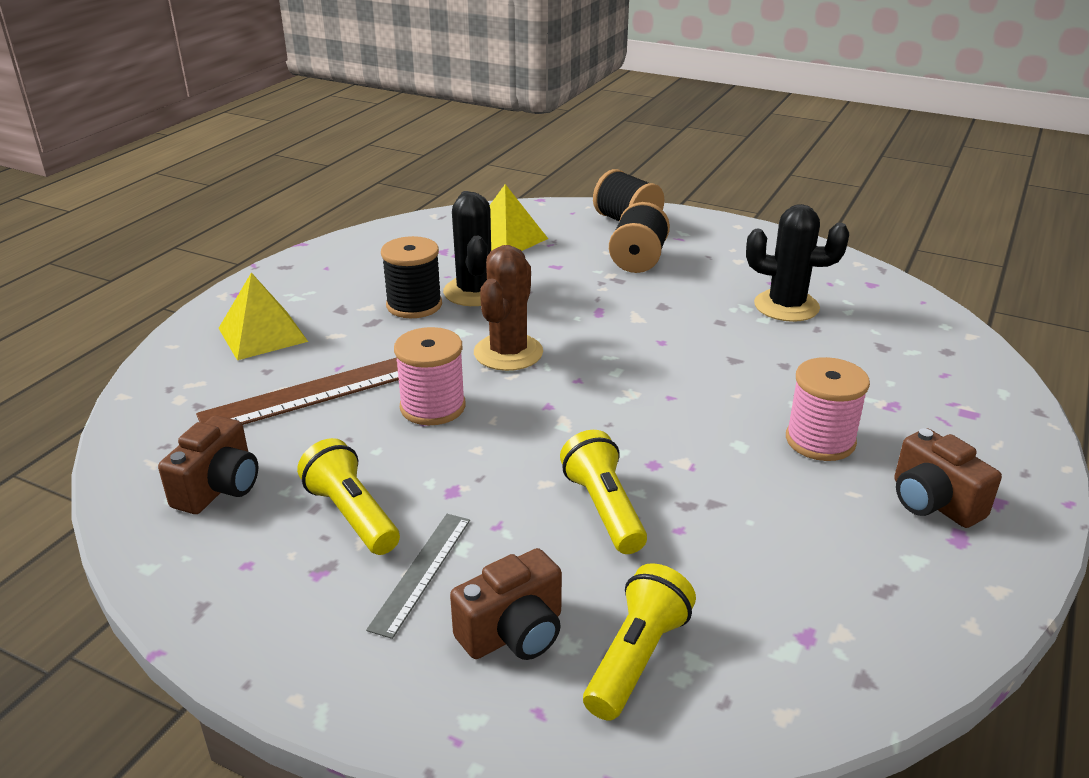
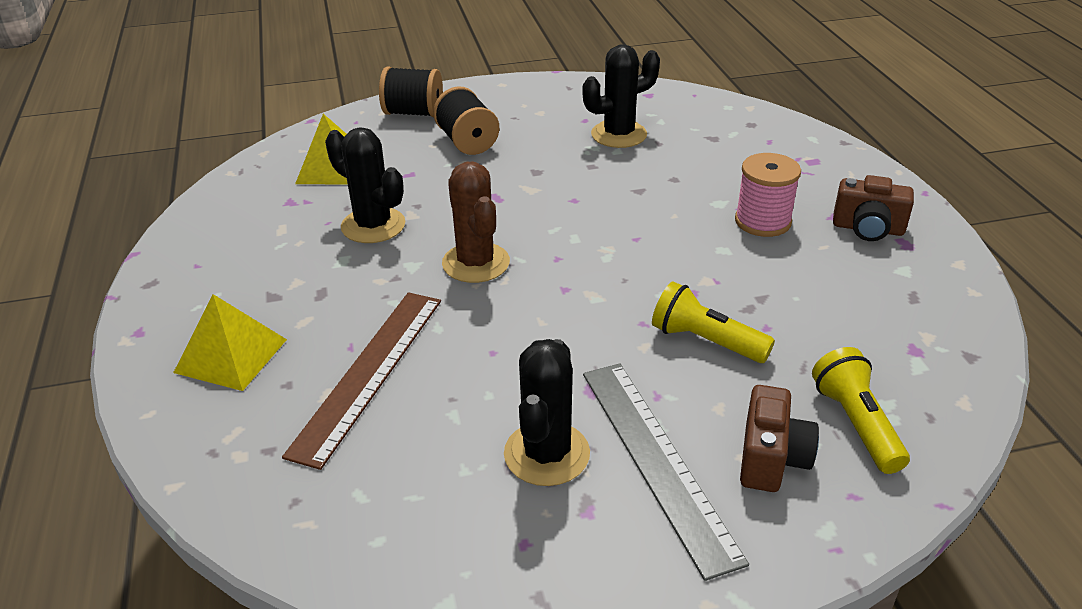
camera: 40 degrees left, 5 degrees up
(219, 488) = (404, 503): brown camera -> none
(352, 515) = (547, 454): yellow flashlight -> black cactus
(414, 305) = (337, 261): black spool -> none
(421, 572) = (657, 460): grey ruler -> grey ruler, size x1.76
(432, 407) = (481, 336): pink spool -> none

